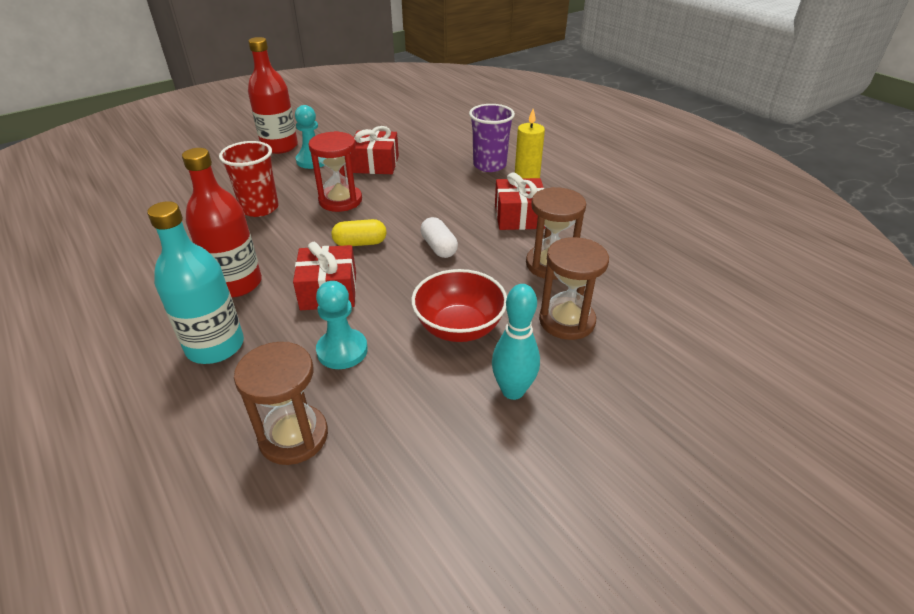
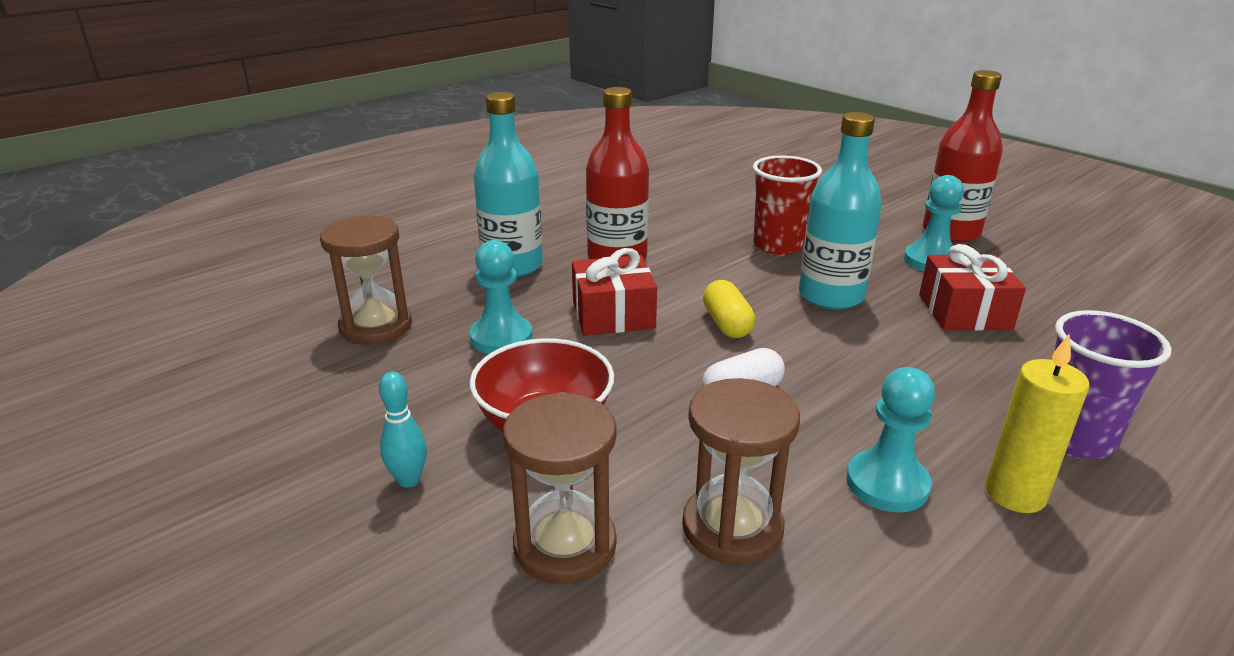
camera: 85 degrees right, 10 degrees down
(340, 200) = (831, 296): red hourglass -> turquoise bottle
(513, 391) = (409, 480): turquoise bowling pin -> turquoise bowling pin, size x0.65
(519, 216) = (887, 484): red gift -> turquoise pawn

